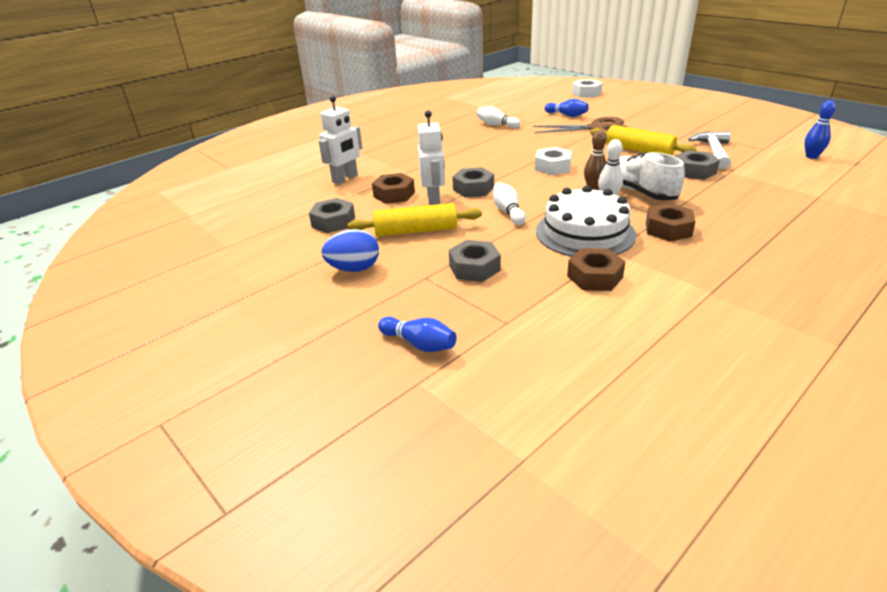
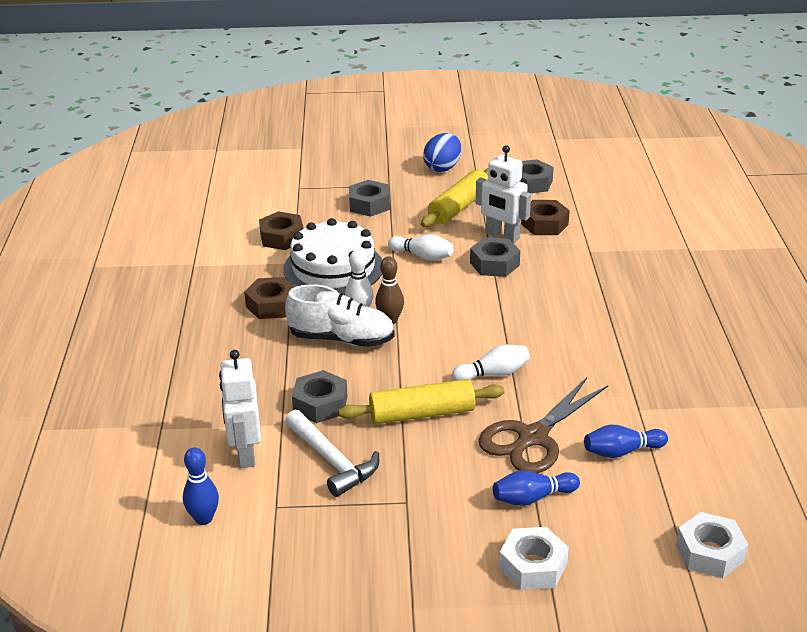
camera: 130 degrees right, 0 degrees up
(345, 179) = (621, 216): white robot -> white robot (245, 453)
(419, 344) = (328, 158): blue bowling pin -> blue bowling pin (532, 498)
(496, 125) = (663, 372): white bowling pin -> white bowling pin (493, 374)
(552, 167) = (472, 330): white nut -> white nut (533, 566)

